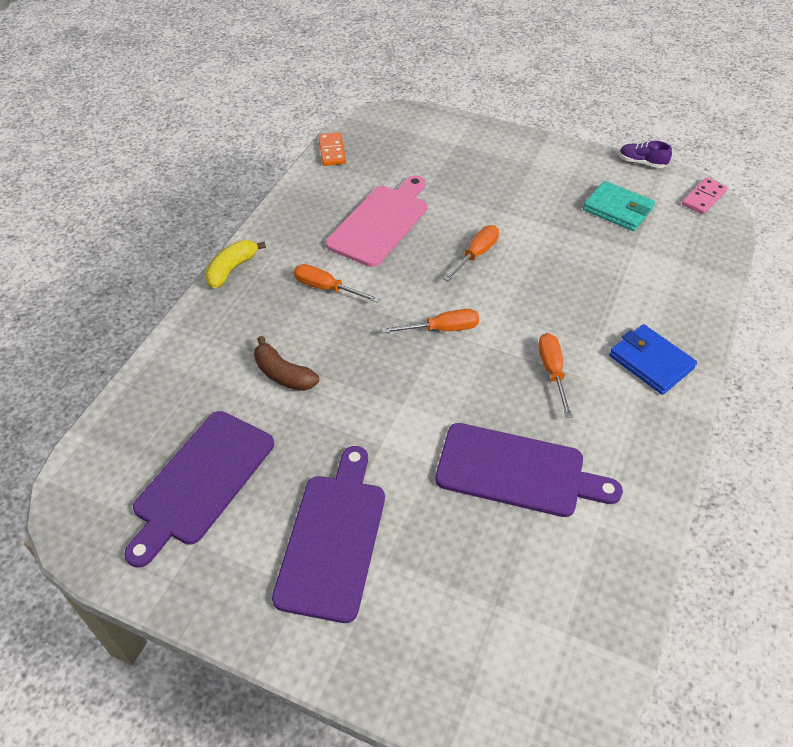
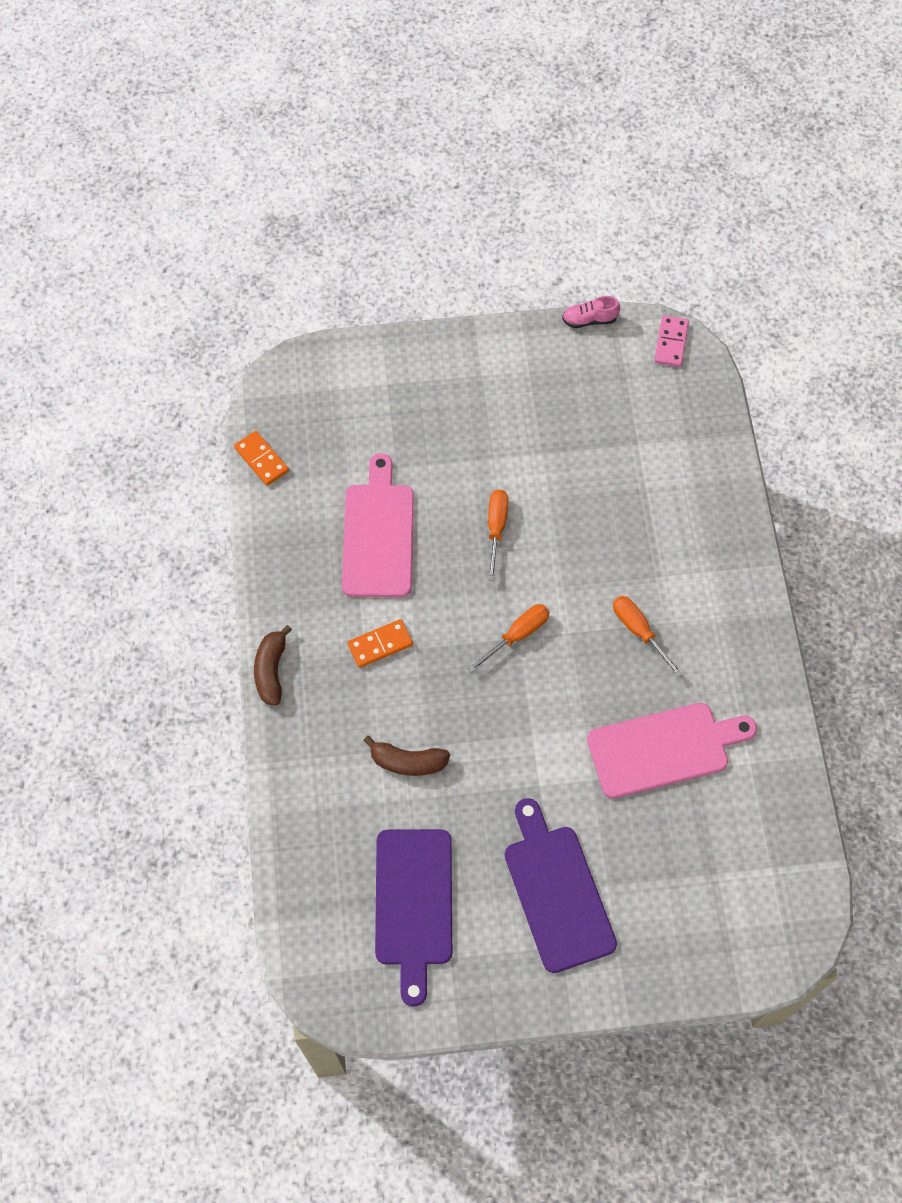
camera: 30 degrees left, 15 degrees up
(232, 269) = (271, 670): yellow banana -> brown banana
(326, 288) = (380, 645): orange screwdriver -> orange domino
(517, 471) = (664, 749): purple cutting board -> pink cutting board
(617, 209) = (598, 399): turquoise wallet -> none
(642, 163) = (589, 320): purple shoe -> pink shoe
(651, 362) = (715, 576): blue wallet -> none

